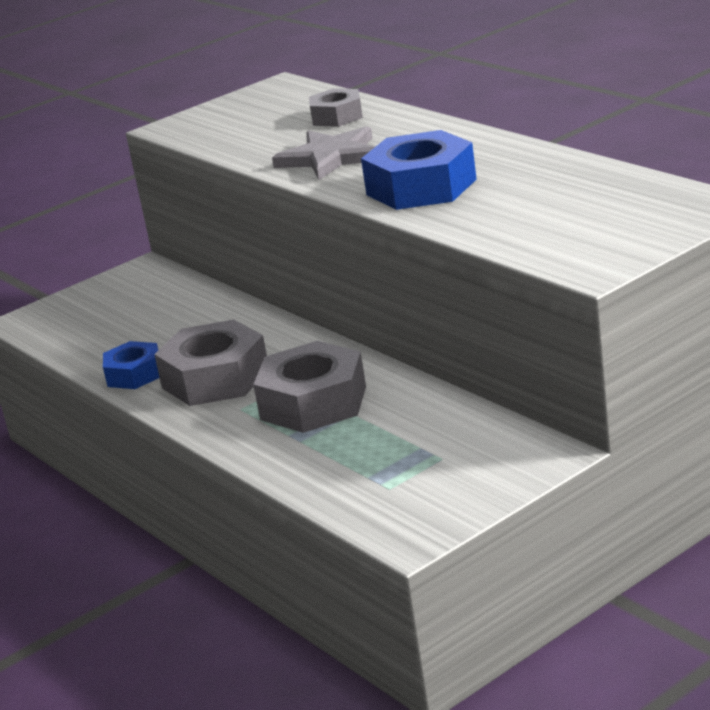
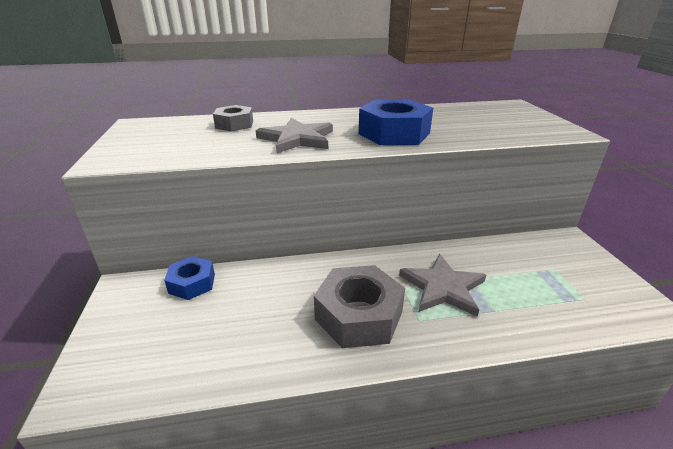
camera: 65 degrees left, 5 degrees up
(134, 374) = (298, 355): blue nut -> blue nut (192, 283)
(313, 403) = (443, 287): grey nut -> grey star

